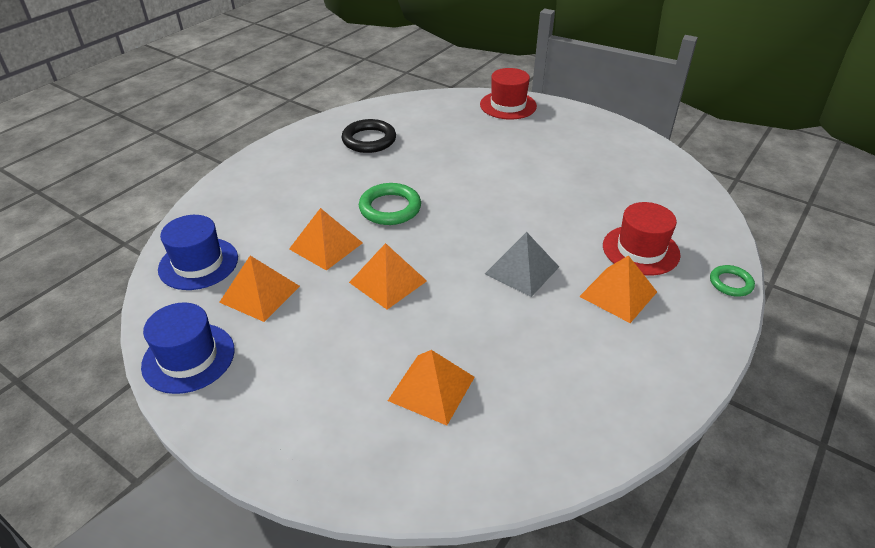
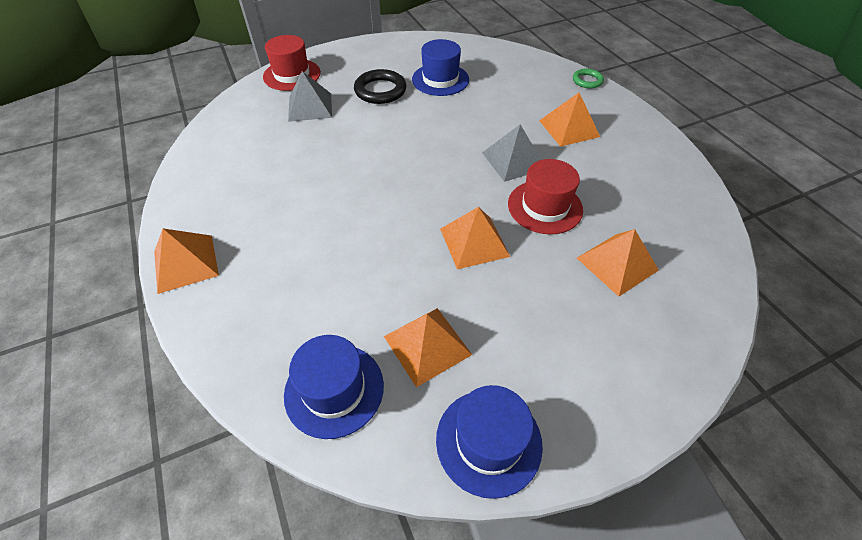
camera: 60 degrees left, 10 degrees up
(326, 246) = (390, 267): orange pyramid -> orange pyramid (185, 263)
(369, 140) = (247, 175): black ring -> black ring (380, 90)
(390, 208) = (371, 202): green ring -> none
(476, 131) = (310, 107): none -> grey pyramid
(598, 181) = (440, 79): none -> blue hat
(640, 250) = (531, 98): red hat -> red hat (545, 207)

